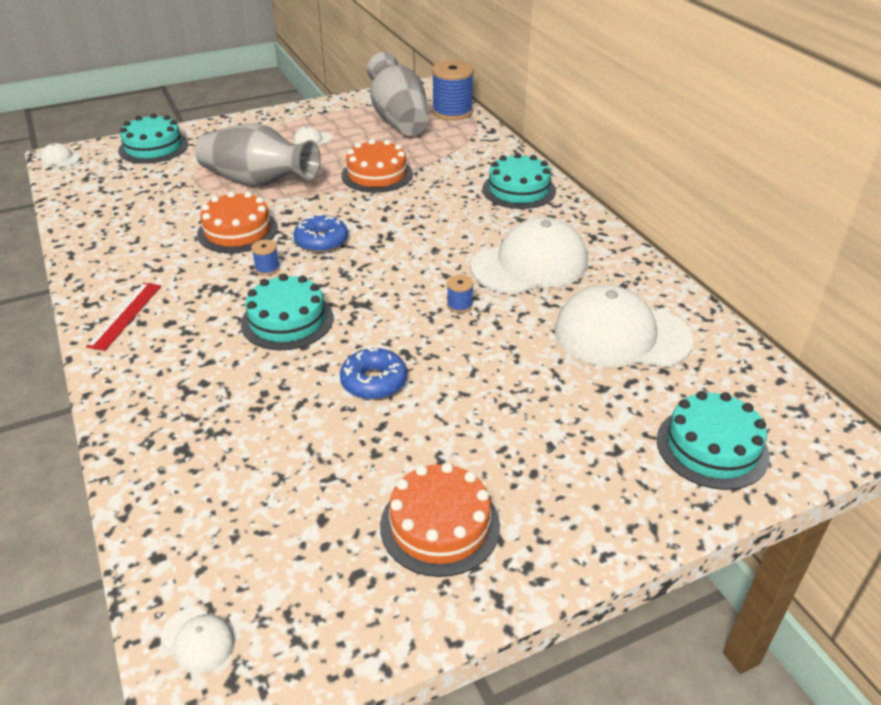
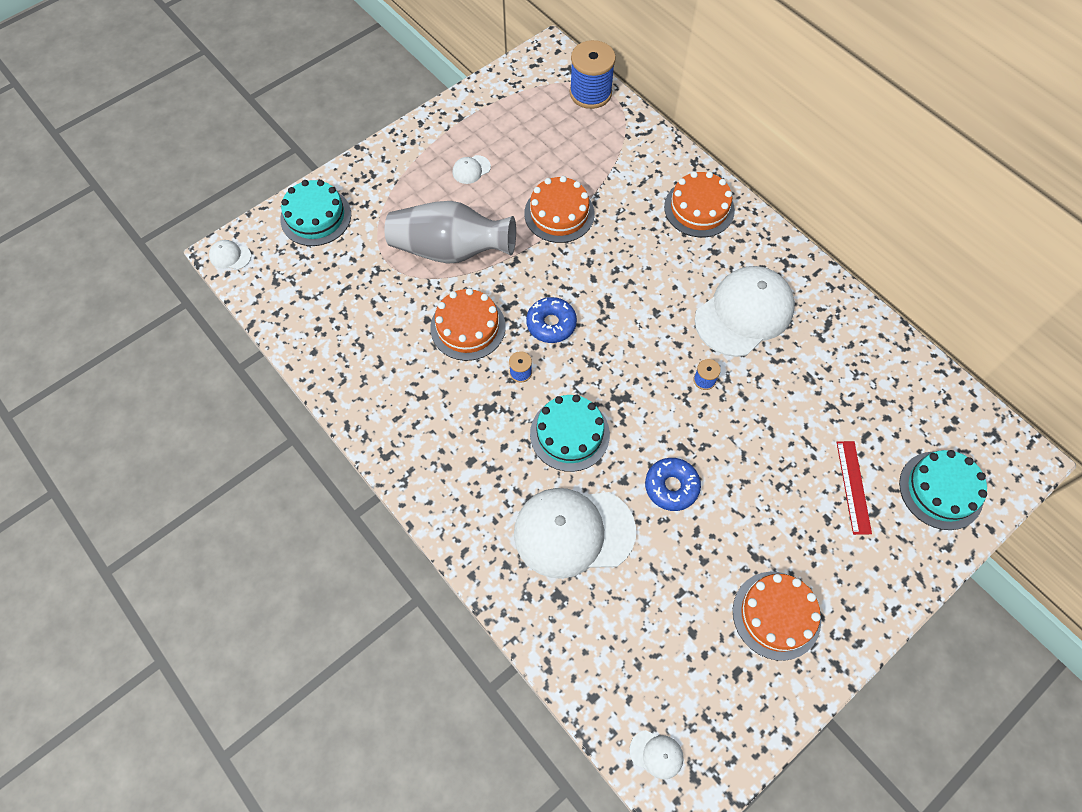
camera: 15 degrees left, 25 degrees up
(125, 315) = (427, 462): red ruler -> red ruler (853, 487)
(398, 120) = (542, 117): grey vase -> none
(518, 190) = (699, 208): turquoise cake -> orange cake
(621, 335) = (844, 384): white cap -> white cap (573, 532)

